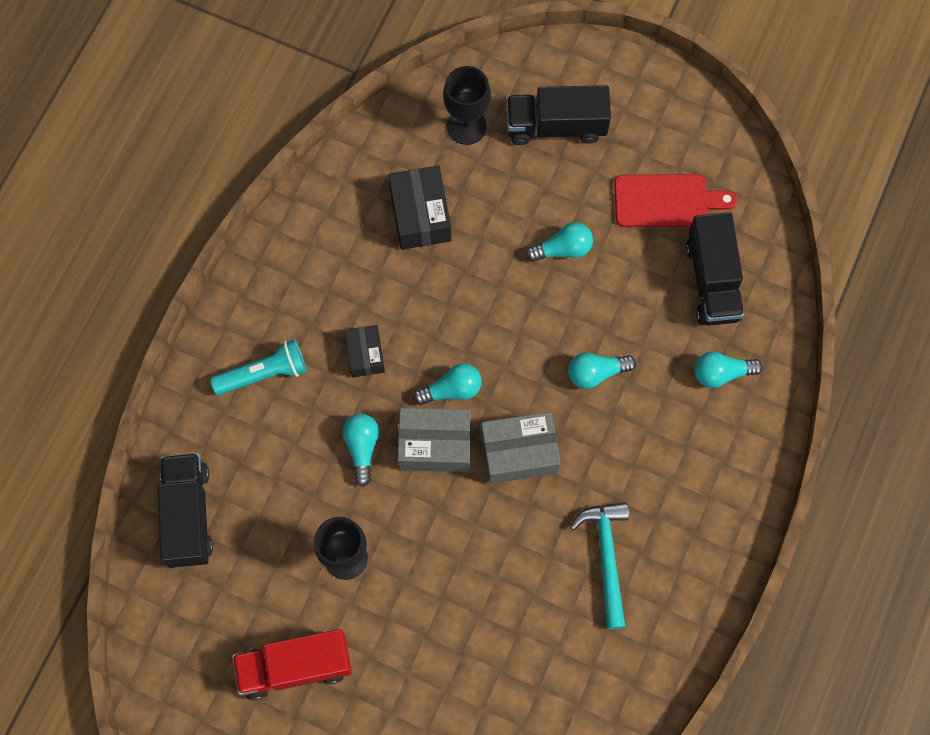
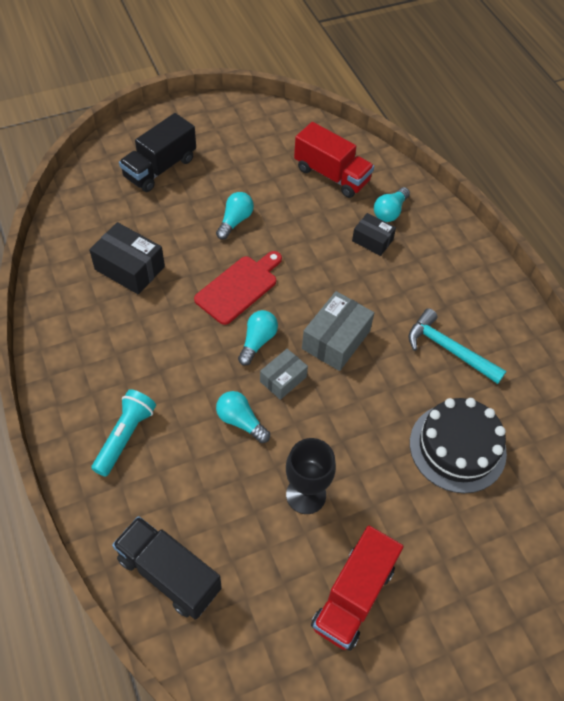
camera: 50 degrees left, 15 degrees down
(365, 355) = (181, 368): black box -> black box (372, 240)
(435, 445) = (283, 379): grey box -> grey box, size x0.62
(466, 126) = (106, 205): black goblet -> none
(507, 644) = (457, 447): none -> black cake
(596, 373) = (327, 264): turquoise light bulb -> none
(666, 201) = (263, 158): red cutting board -> red cutting board (239, 287)
(712, 280) = (331, 175): black truck -> red truck

